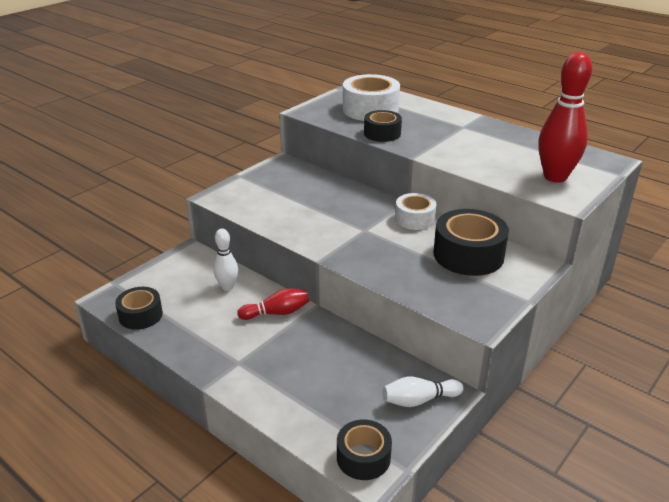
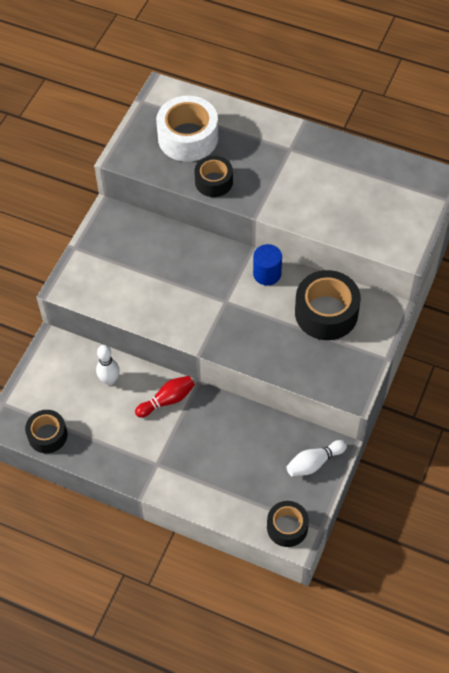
camera: 15 degrees left, 25 degrees up
(414, 219) = (267, 274): white tape -> blue cylinder
(555, 177) = (391, 218): red bowling pin -> none

